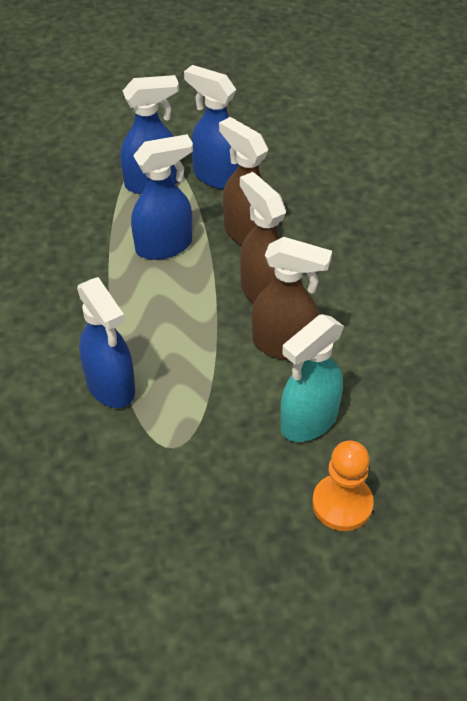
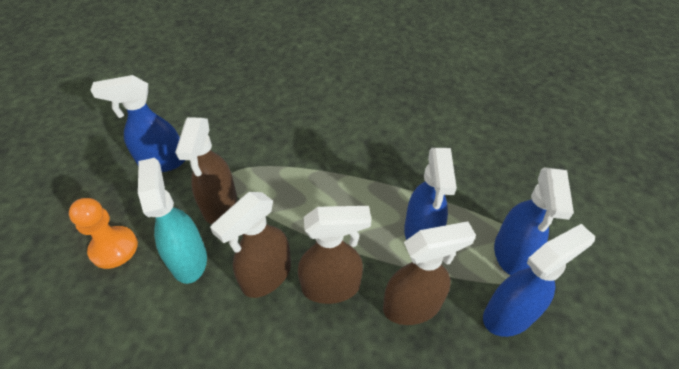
camera: 115 degrees right, 0 degrees up
(111, 386) = (298, 160): blue spray bottle -> blue spray bottle (162, 162)
(223, 432) = (220, 205): none -> brown spray bottle

